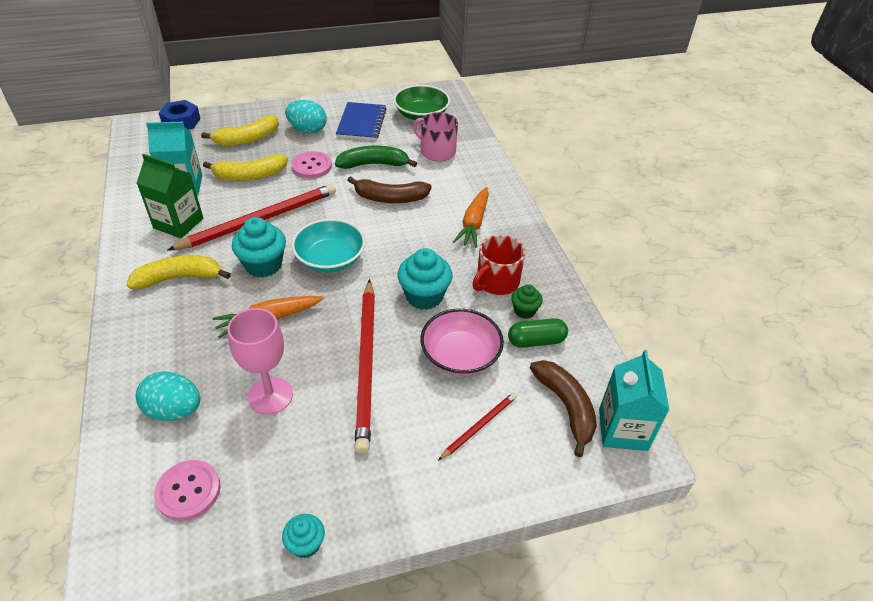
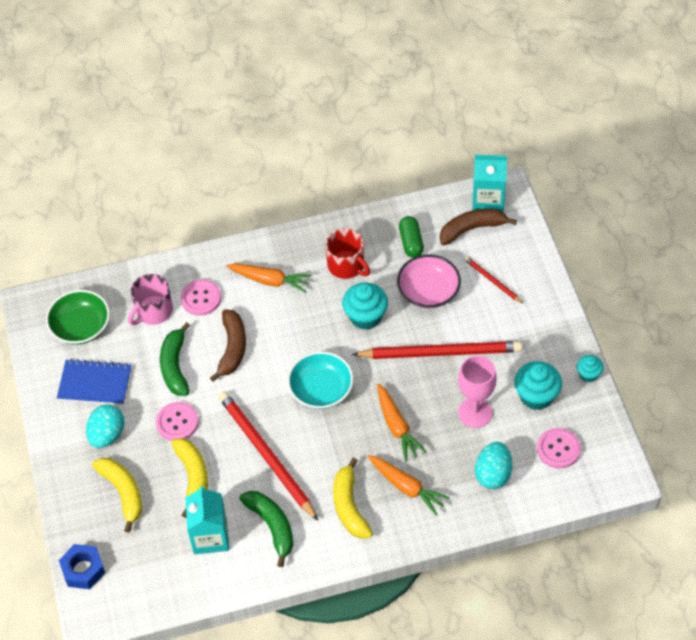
camera: 85 degrees left, 10 degrees up
(178, 223) = (272, 526): green carton -> green banana
(186, 325) = (406, 487): none -> orange carrot
(263, 265) = (330, 441): turquoise cupcake -> turquoise cupcake (536, 396)
(451, 178) = (201, 298): none -> pink button
(524, 311) = (379, 248): green cupcake -> none

